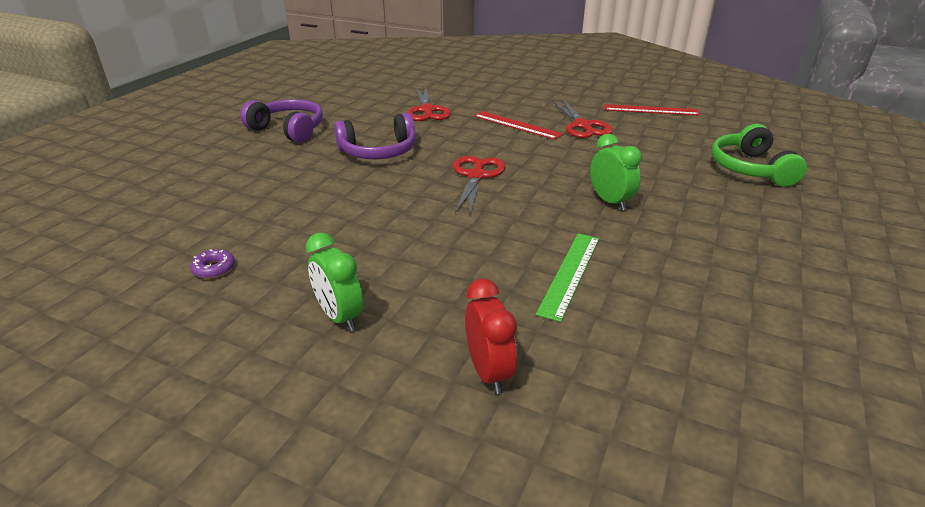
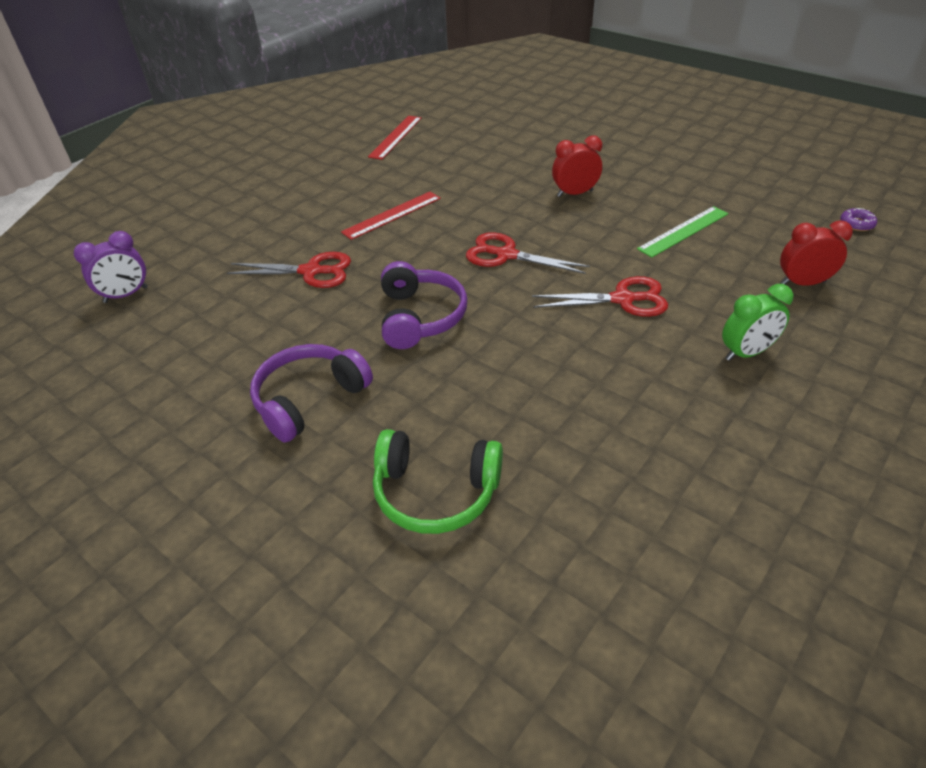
camera: 75 degrees left, 10 degrees up
(214, 269) = (670, 444): purple donut -> purple donut (856, 224)
(388, 70) = (126, 295): none -> purple clock
(570, 274) = (683, 231): green ruler -> green ruler turned 75 degrees counterclockwise
(582, 126) = (414, 178): red scissors -> red scissors (623, 299)
(610, 201) = (575, 193): green clock -> red clock
(750, 169) = (535, 124): green headphones -> green headphones (435, 492)

